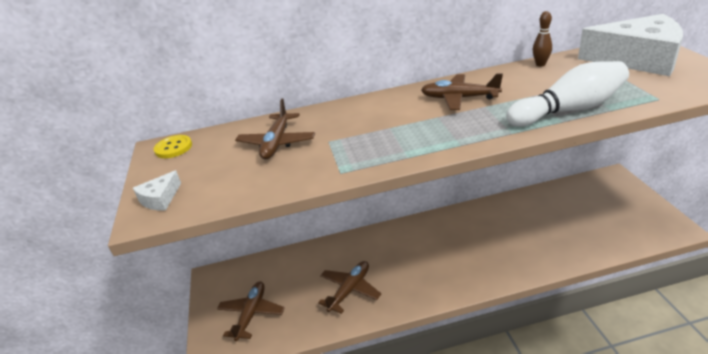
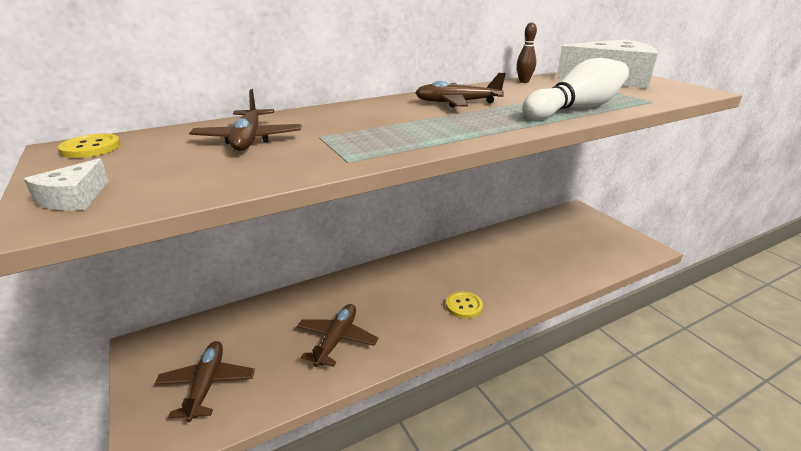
camera: 20 degrees left, 5 degrees down
(463, 272) = (464, 306): none -> yellow button

